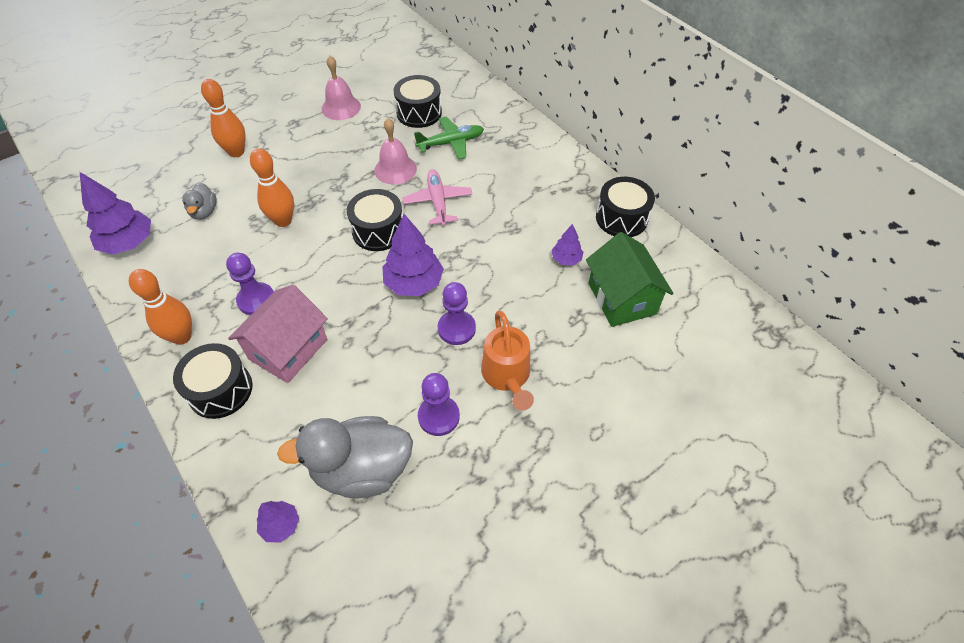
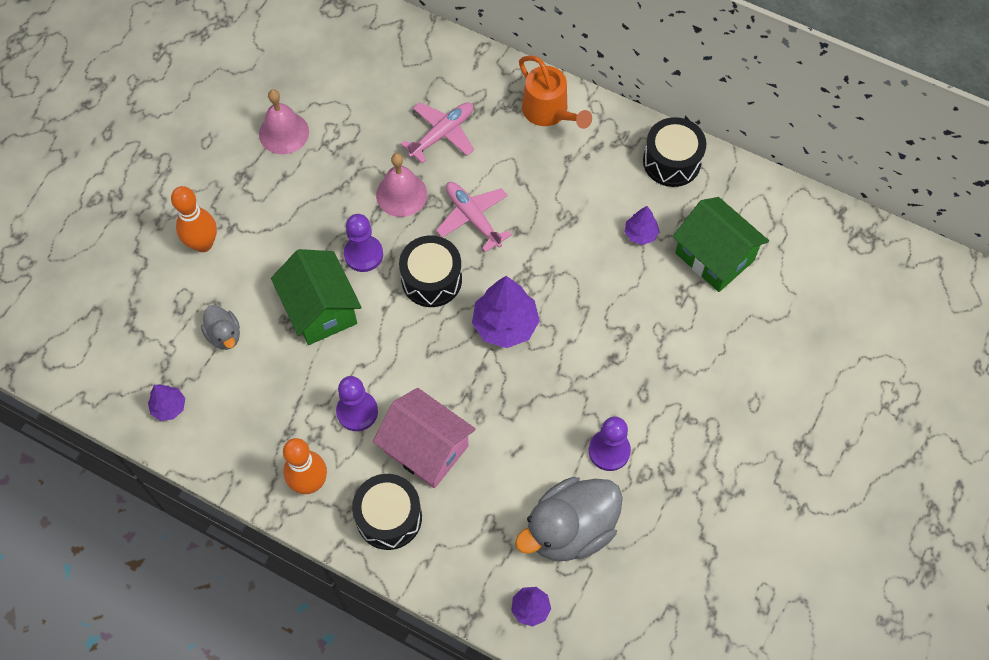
camera: 25 degrees left, 10 degrees up
(129, 243) = (169, 407): purple tree -> purple tree, size x0.54
(283, 221) = (320, 309): orange bowling pin -> green house
(288, 349) = (426, 448): pink house -> pink house turned 60 degrees counterclockwise
(419, 113) = (381, 105): black drum -> none
(450, 143) = (442, 134): green plane -> pink plane
(456, 329) = (576, 356): purple pawn -> purple pawn (363, 254)
(507, 376) = (649, 384): orange watering can -> orange watering can (549, 112)

